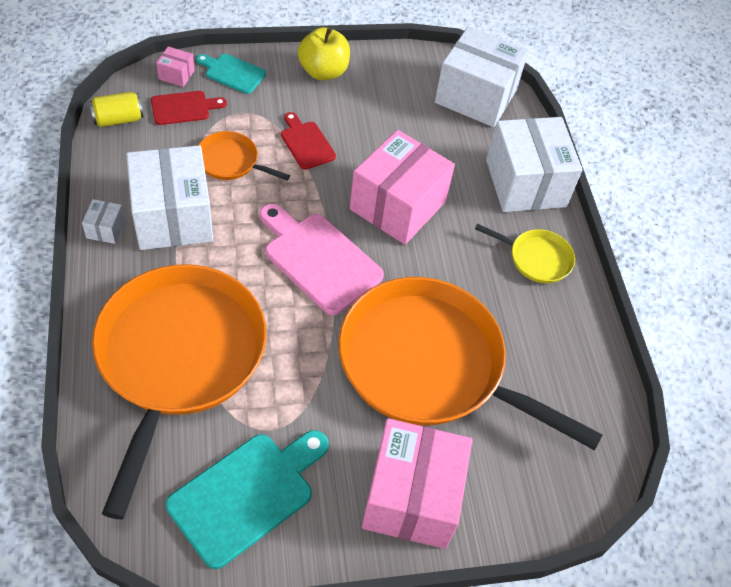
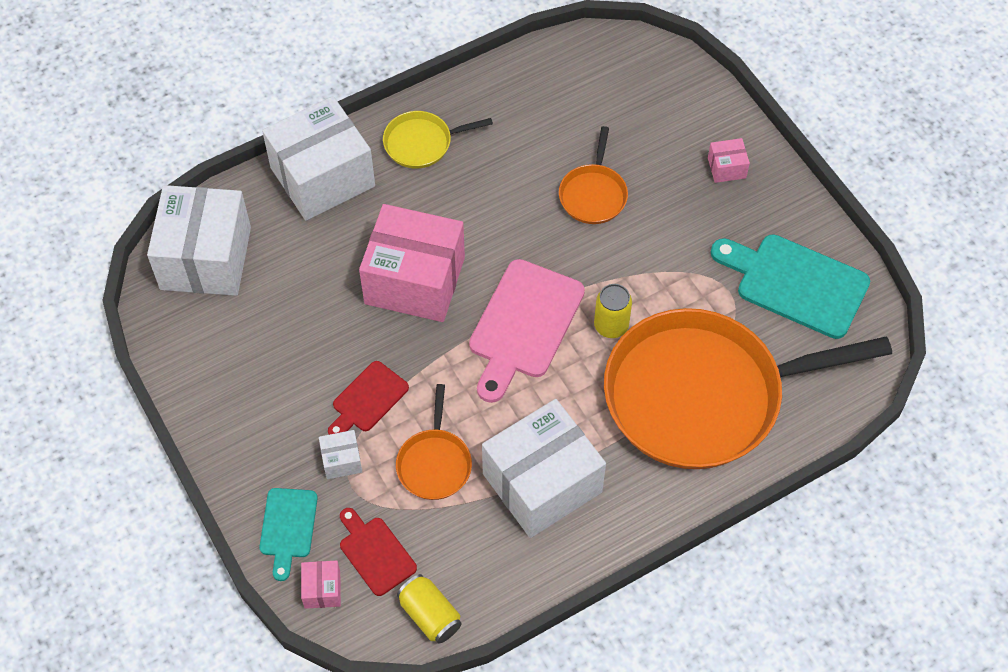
camera: 105 degrees left, 5 degrees up
(106, 229) = (593, 540): white box -> white box (341, 460)
(285, 320) = (611, 326): none -> yellow can
(323, 71) = (238, 429): yellow apple -> none
(412, 497) = (726, 168): pink box -> pink box, size x0.41
(428, 364) = (593, 194): orange pan -> orange pan, size x0.42
(536, 258) = (421, 143): yellow pan -> yellow pan turned 105 degrees counterclockwise

